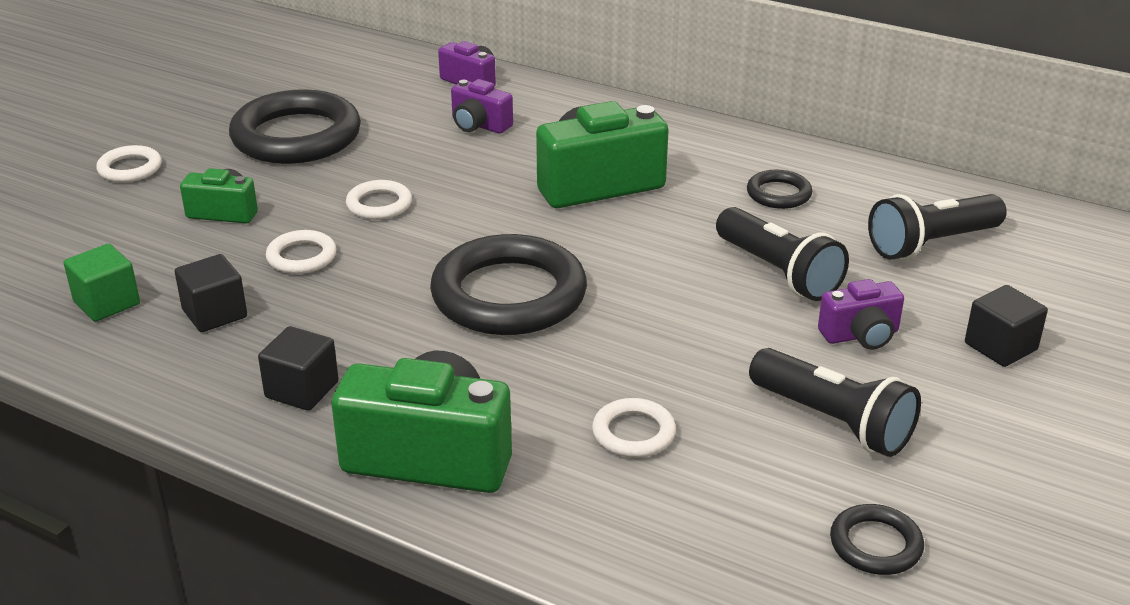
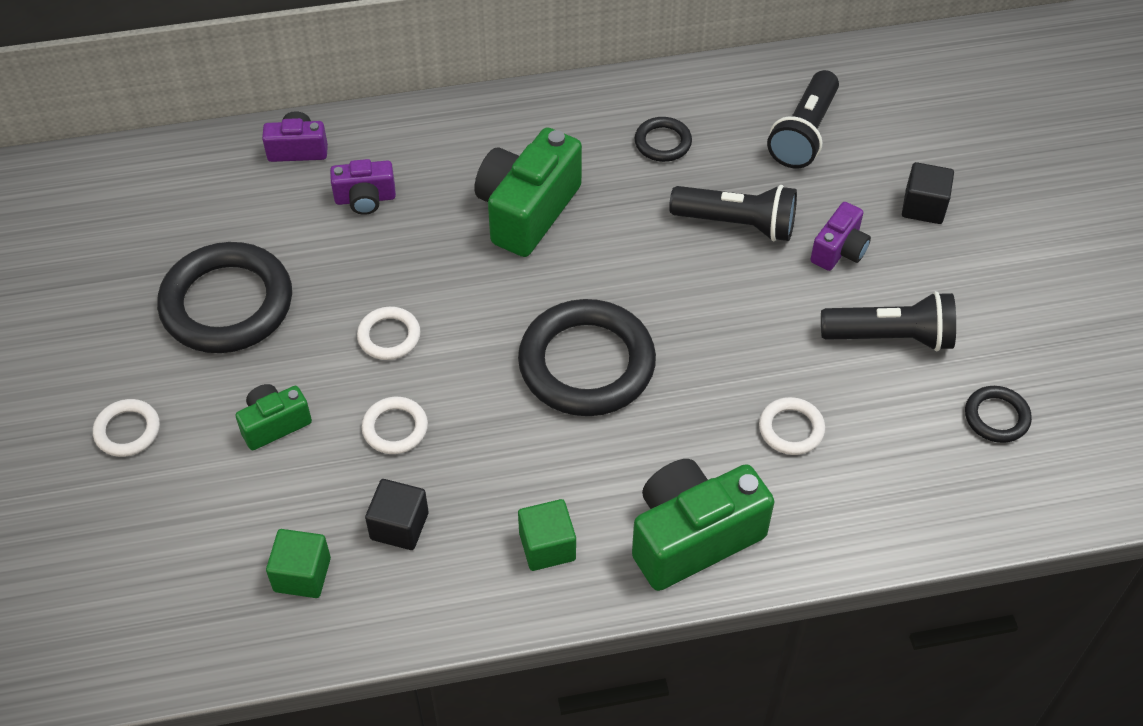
camera: 40 degrees left, 20 degrees up
(302, 390) = (547, 546): black cube -> green cube

